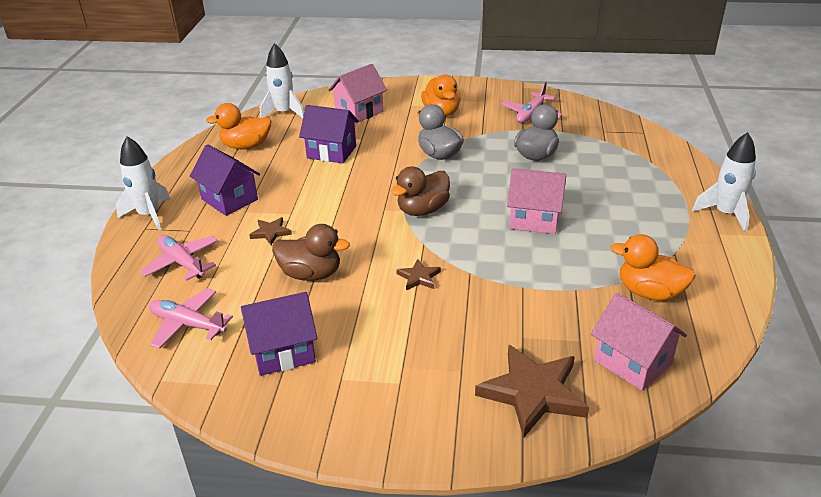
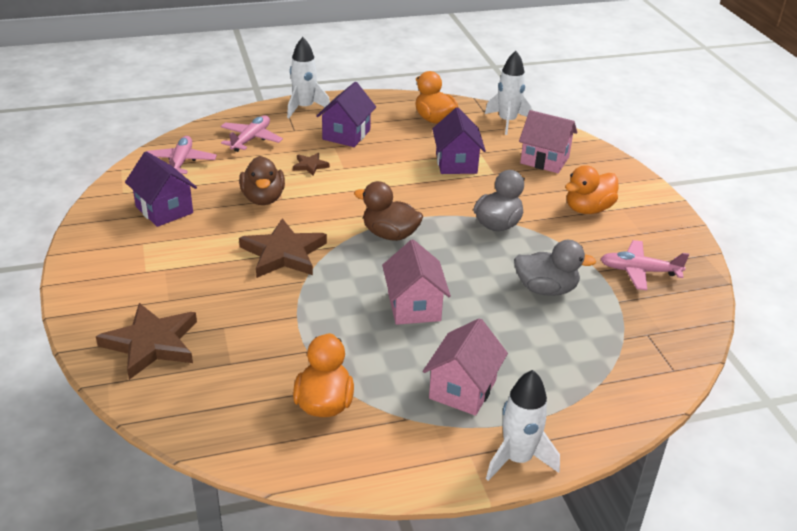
camera: 65 degrees right, 0 degrees up
(419, 277) = (283, 253): brown star -> brown star, size x2.08
(632, 362) = (209, 401): pink house -> pink house (462, 389)

